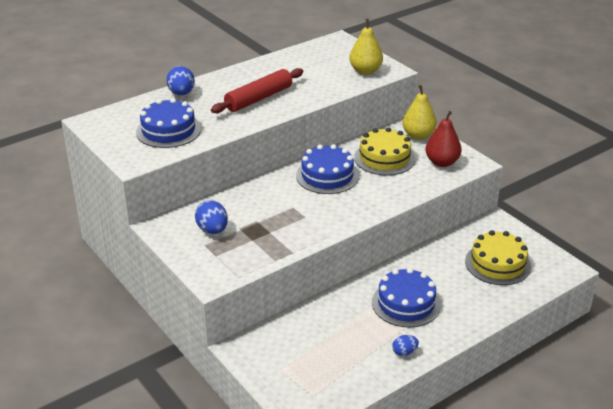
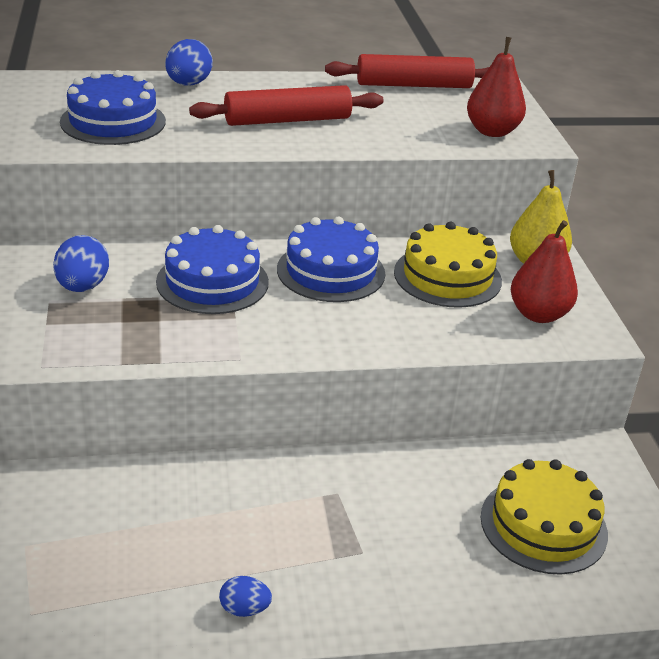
camera: 25 degrees right, 0 degrees up
(300, 55) = (414, 85): none -> red rolling pin
(365, 71) = (492, 131): yellow pear -> red pear
(406, 303) = (323, 526): blue cake -> blue cake (212, 282)

